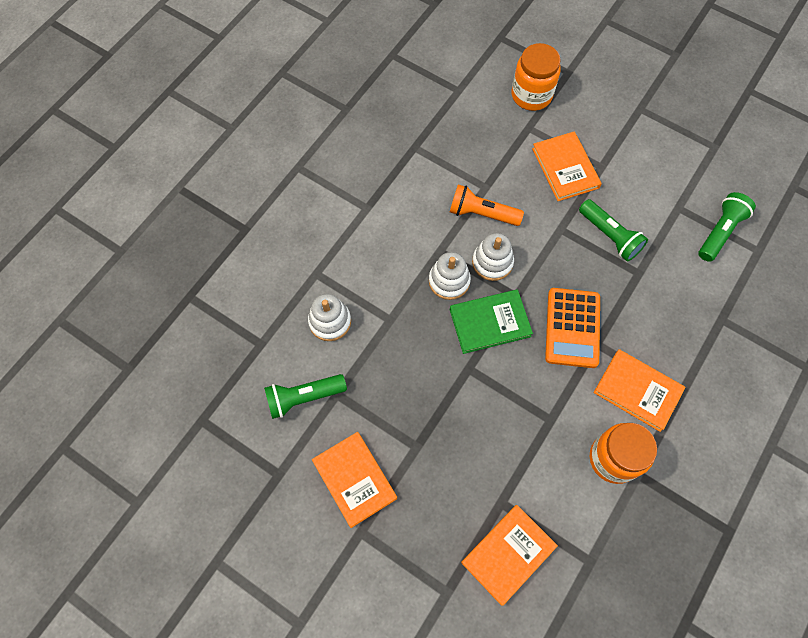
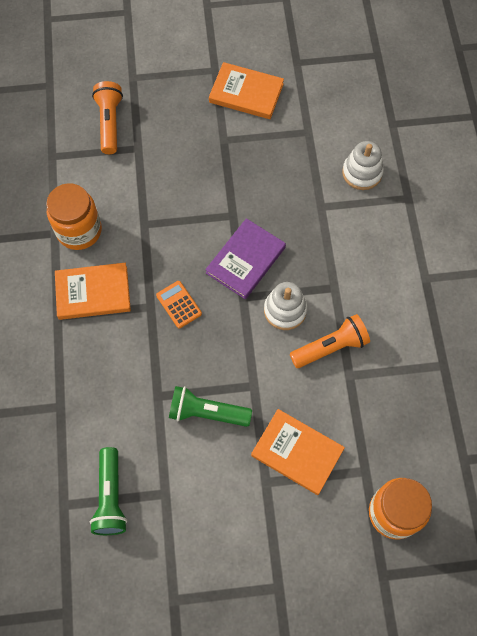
camera: 140 degrees right, 0 degrees up
(303, 397) = (328, 113): green flashlight -> none
(449, 281) = (305, 269): white stacking toy -> none
(490, 323) = (245, 260): green book -> purple book
(508, 554) = (110, 123): orange book -> orange flashlight
(572, 328) = (179, 304): orange calculator -> orange calculator, size x0.55

